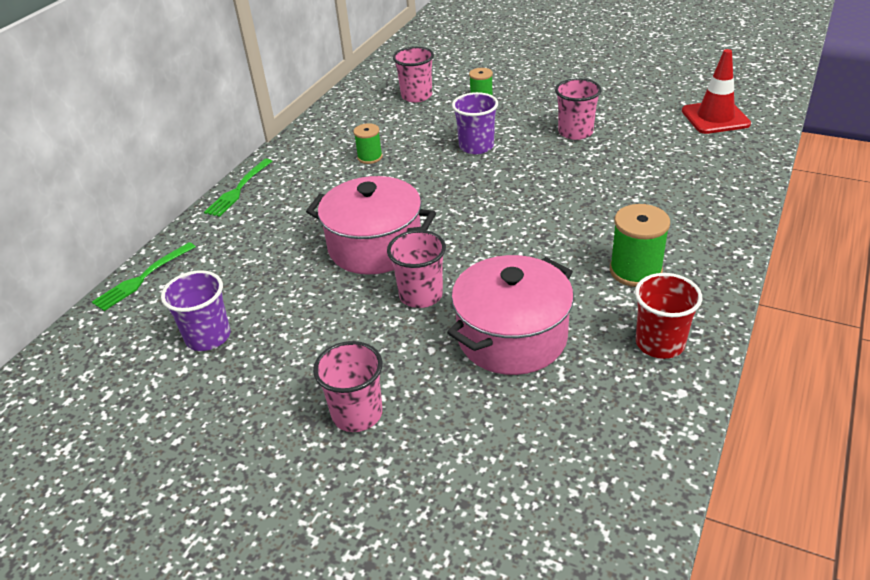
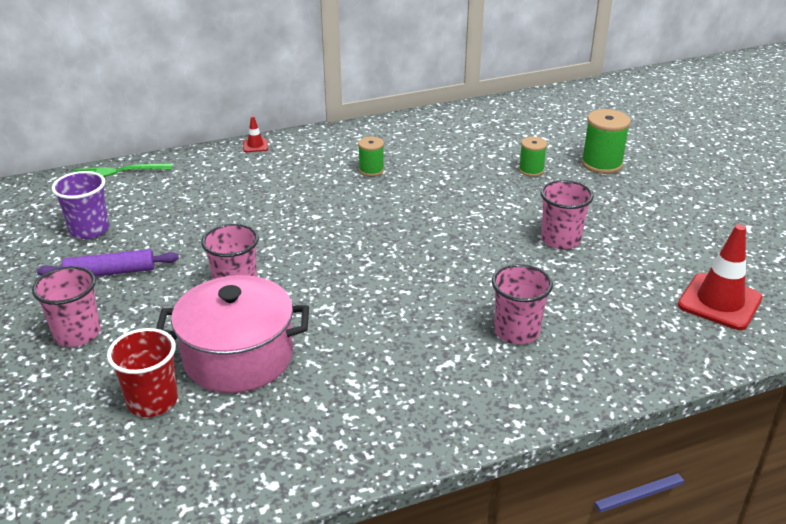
camera: 40 degrees right, 5 degrees down
(238, 189) = (255, 145): green fork -> red traffic cone
(295, 353) = (110, 272): none -> purple rolling pin
(375, 246) = (266, 235): pink pot -> none
(416, 96) = (484, 141): pink cup -> pink cup (516, 331)
(476, 146) = (460, 205): purple cup -> none
(635, 271) = (405, 376): green spool -> green spool (601, 164)
(660, 343) = (323, 440): red cup -> red cup (152, 401)

